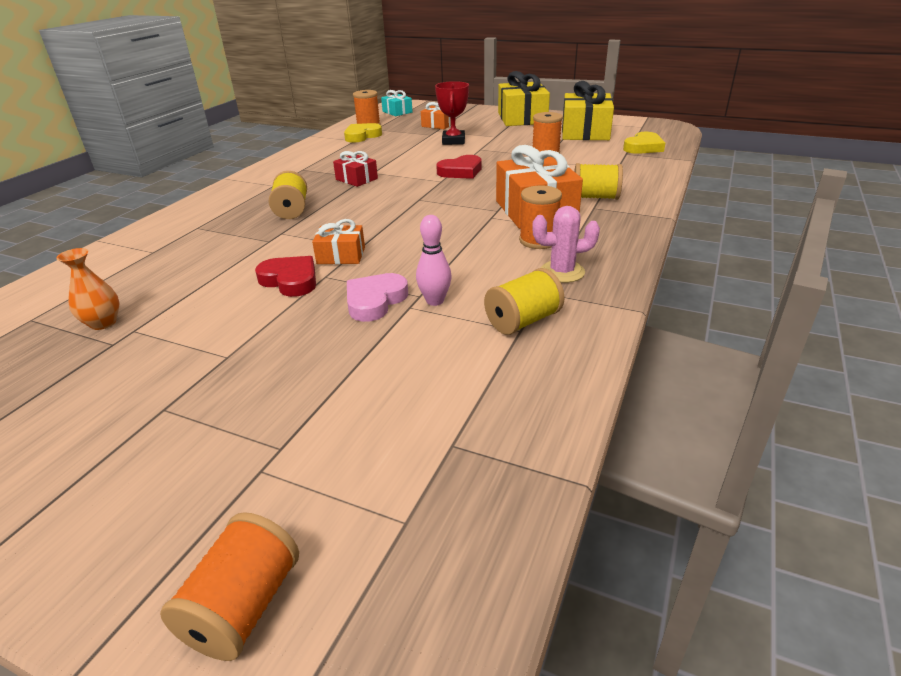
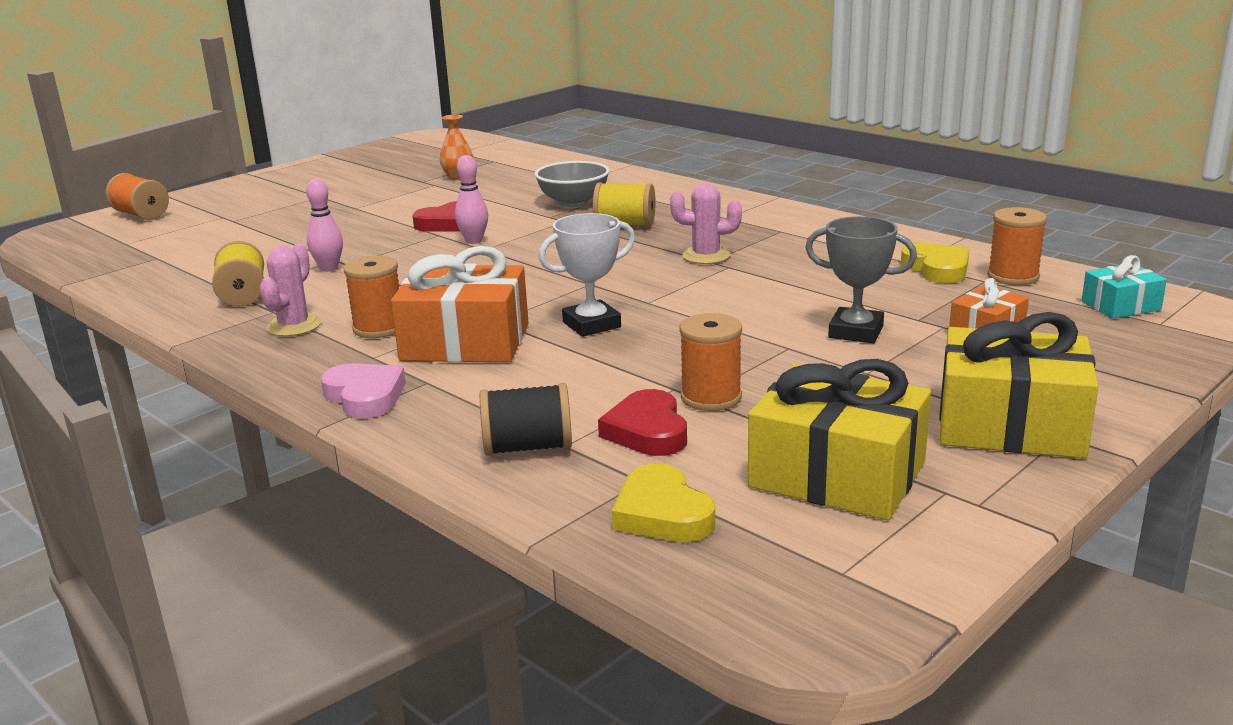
camera: 110 degrees right, 10 degrees down
(227, 239) = (573, 202): none -> grey bowl
(341, 255) = (474, 241): orange gift -> pink bowling pin
(356, 179) = (706, 256): red gift -> pink cactus
(375, 301) = (364, 248): pink heart -> pink heart (365, 396)
(453, 141) = (856, 332): red trophy -> grey trophy
(461, 171) = (675, 318): red heart -> red heart (647, 431)
(484, 187) = (591, 324): none -> white trophy
(595, 197) = (459, 391): yellow spool -> none
(628, 173) = (528, 447): none -> black spool

